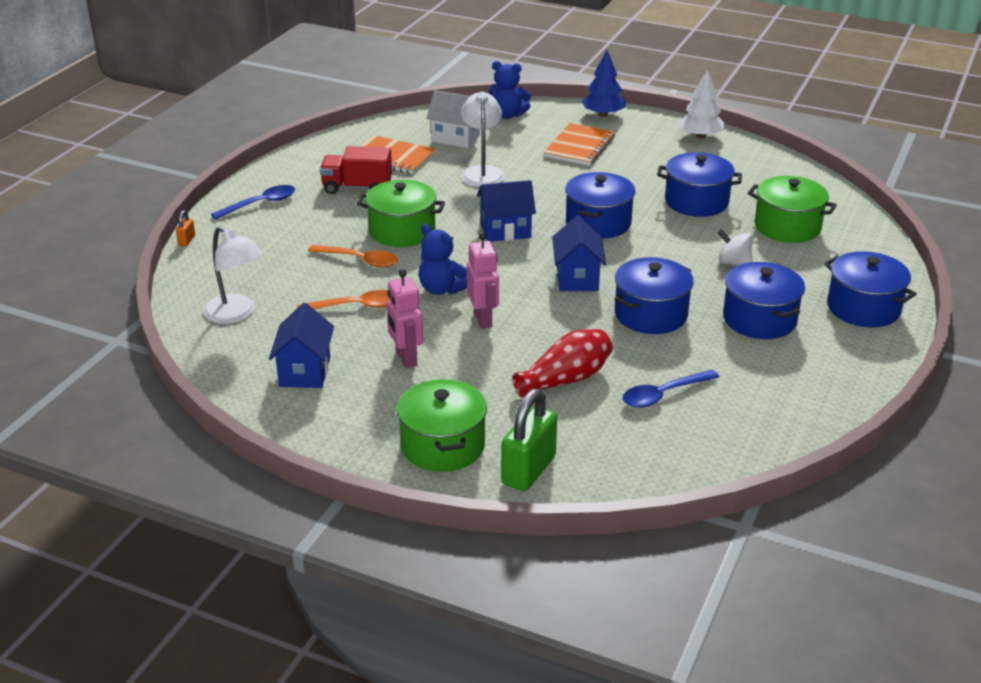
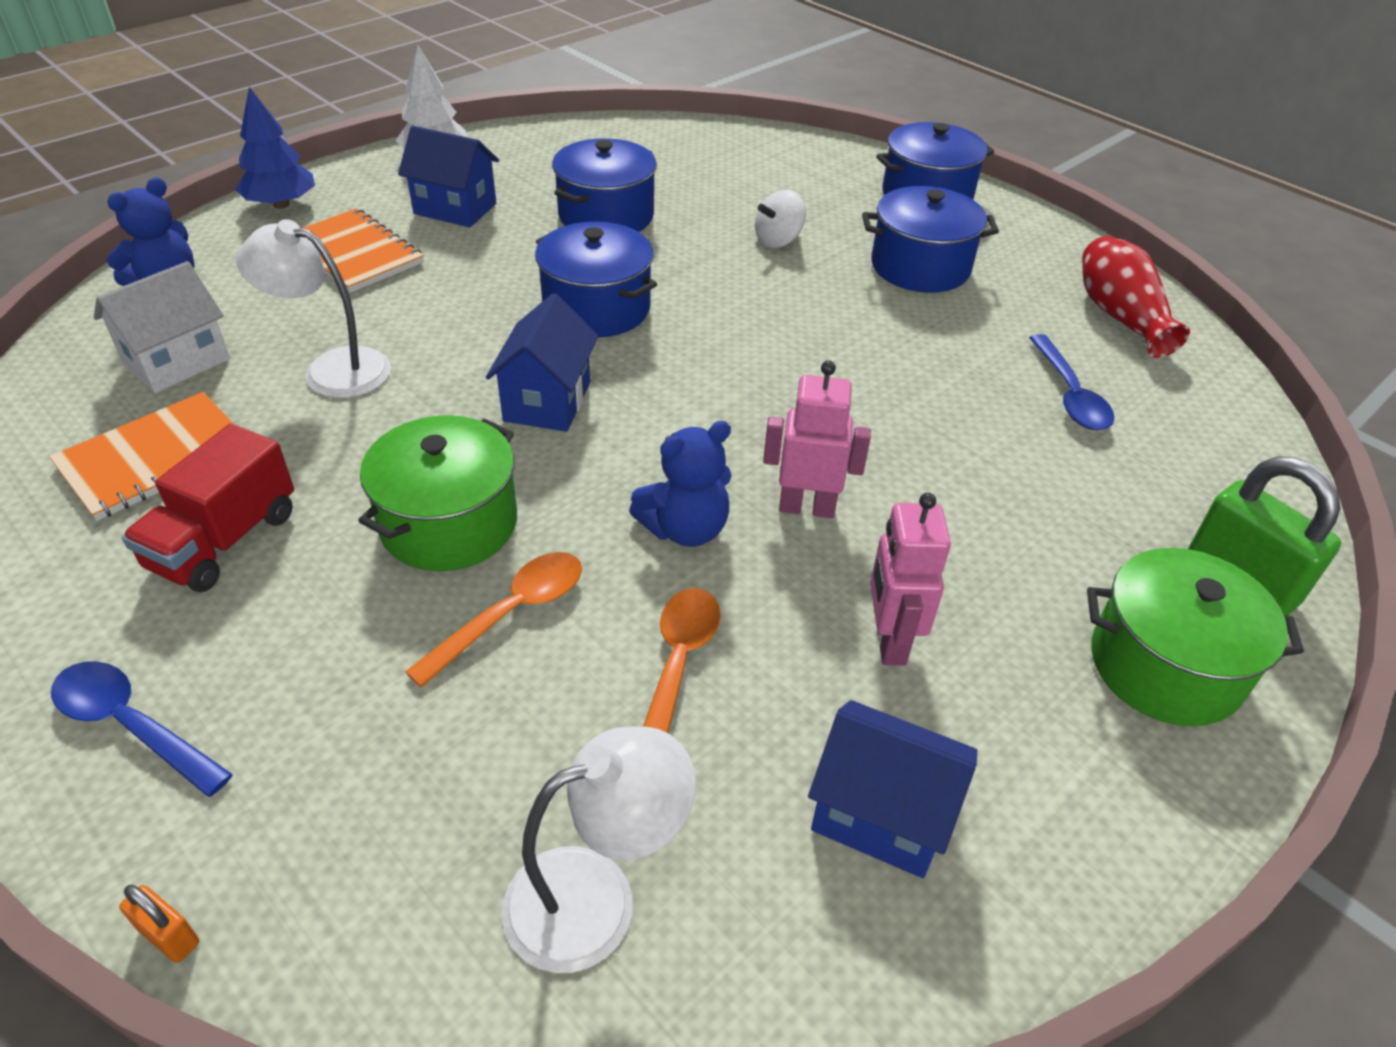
camera: 70 degrees left, 10 degrees up
(260, 204) = (132, 725): blue spoon -> blue spoon turned 45 degrees counterclockwise
(406, 359) = (889, 641): pink robot -> pink robot turned 90 degrees clockwise
(565, 380) = (1009, 471): red vase -> red vase (1120, 316)
(577, 278) = (739, 375): blue house -> blue house (455, 209)
(650, 314) = (870, 342): blue pot -> none
(787, 227) = (719, 179): green pot -> none

